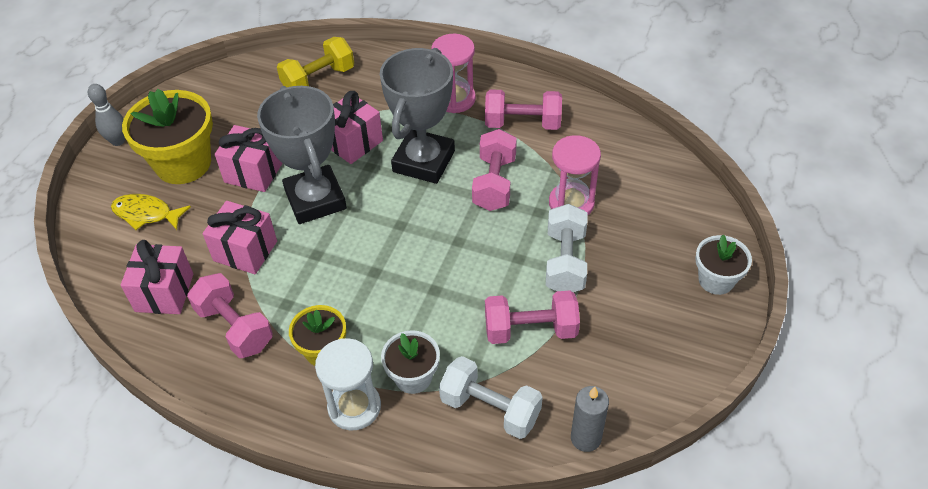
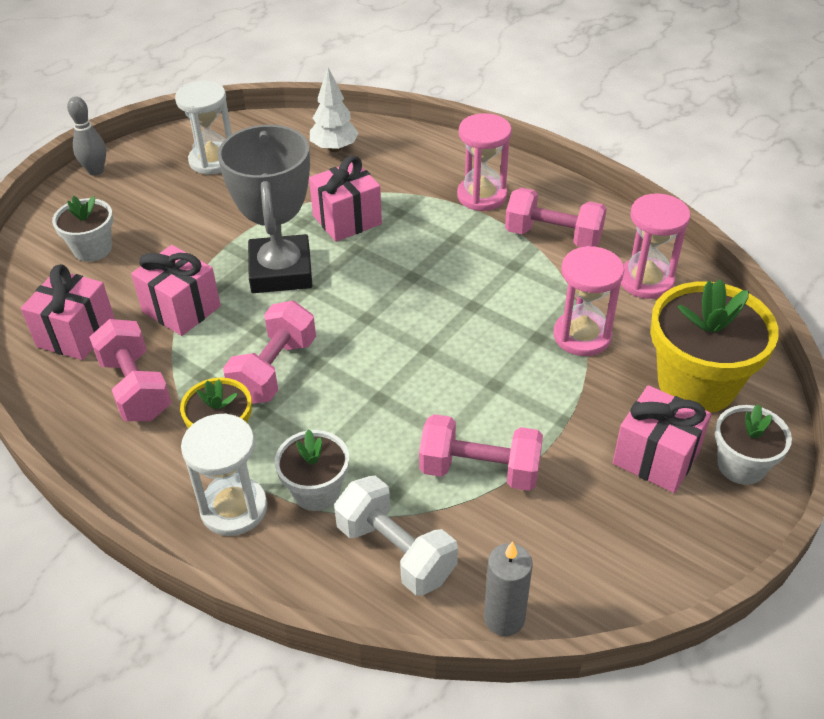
camera: 15 degrees right, 5 degrees down
(146, 214) = (92, 249): yellow fish -> white flower pot
(183, 164) = (153, 206): yellow flower pot -> yellow flower pot (697, 384)
(218, 111) = (212, 161): none -> white hourglass
(253, 172) = (224, 229): pink gift -> pink gift (656, 457)
(318, 79) = (334, 148): yellow dumbbell -> white tree
(424, 161) = (420, 255): grey trophy -> none
(494, 183) = (495, 295): pink dumbbell -> pink dumbbell (274, 370)
(565, 262) = (551, 401): white dumbbell -> none
(604, 146) = (646, 281): none -> pink hourglass

